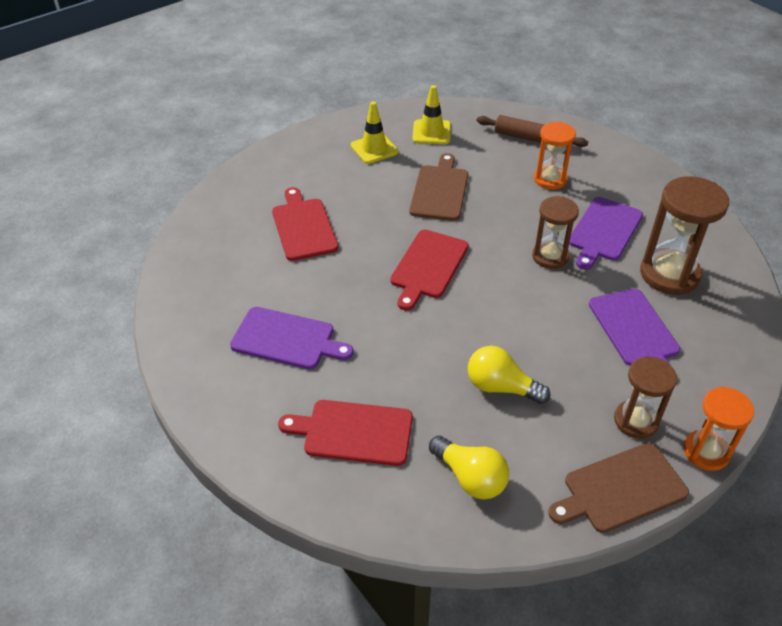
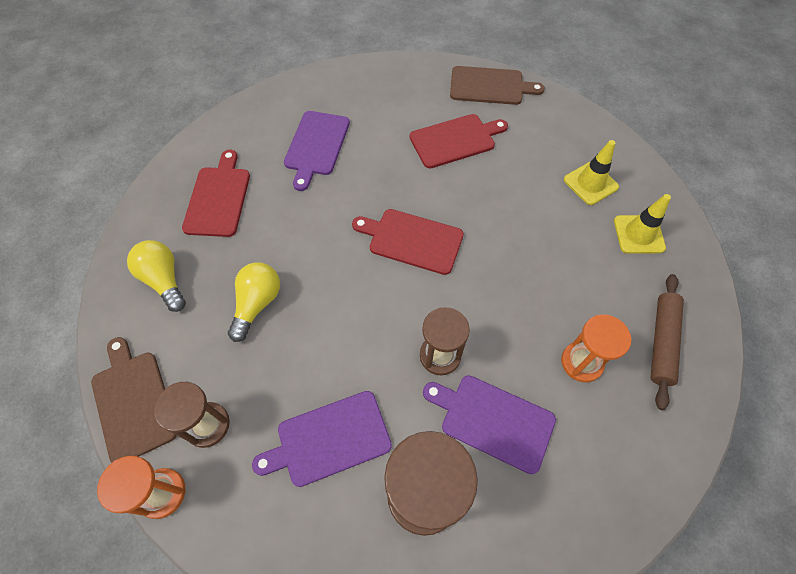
camera: 85 degrees right, 15 degrees up
(439, 190) = (533, 246): brown cutting board -> brown cutting board (490, 86)
(470, 477) = (164, 280): yellow light bulb -> yellow light bulb turned 105 degrees clockwise

